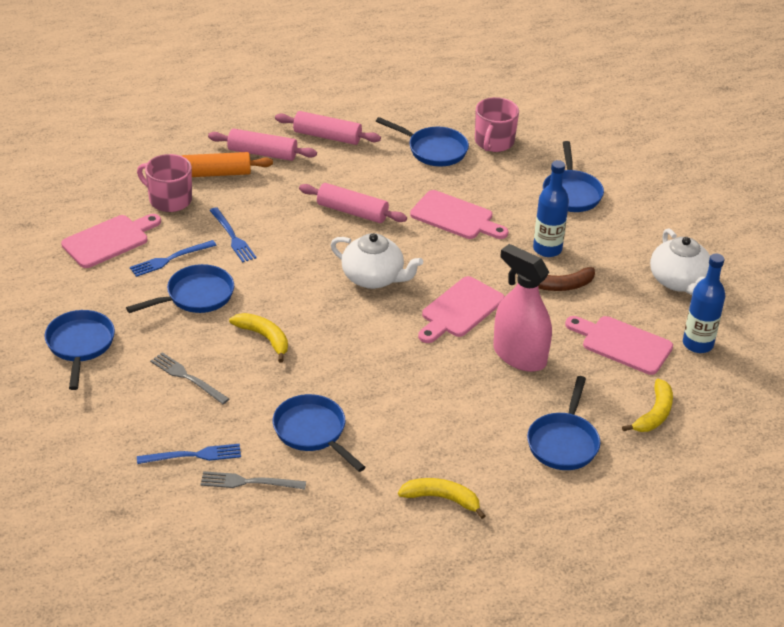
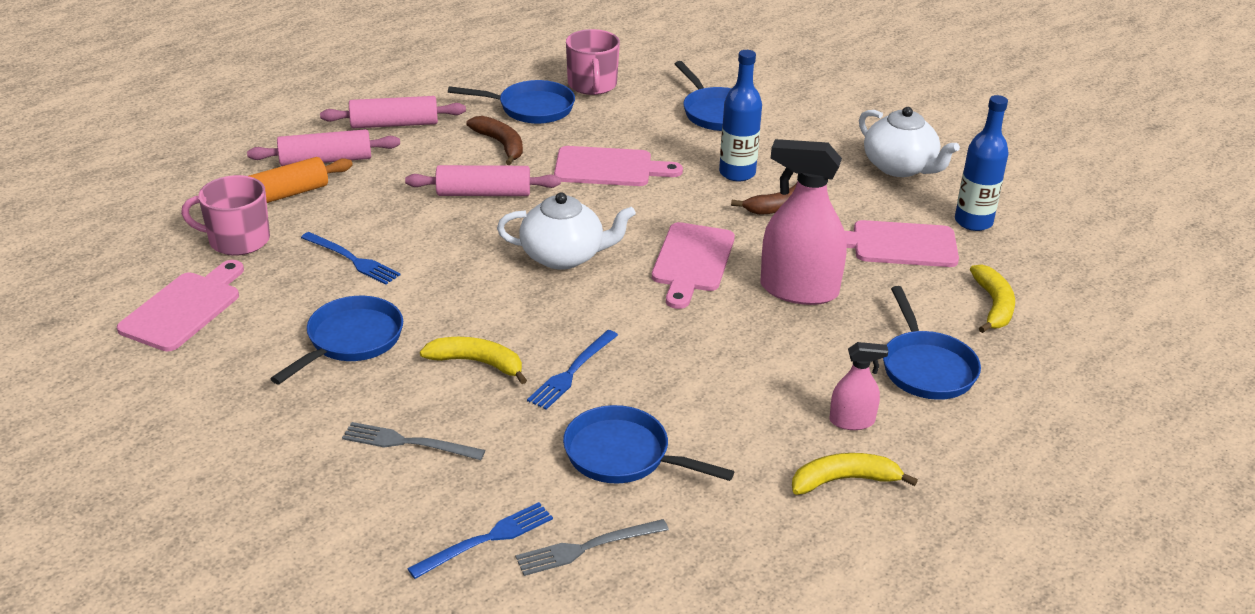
camera: 25 degrees left, 5 degrees down
(80, 345) = (226, 450): blue pan -> none
(170, 259) = (286, 307): blue fork -> blue fork (572, 371)
(391, 175) = (501, 144): none -> brown banana
(479, 461) = (851, 421): none -> pink spray bottle

